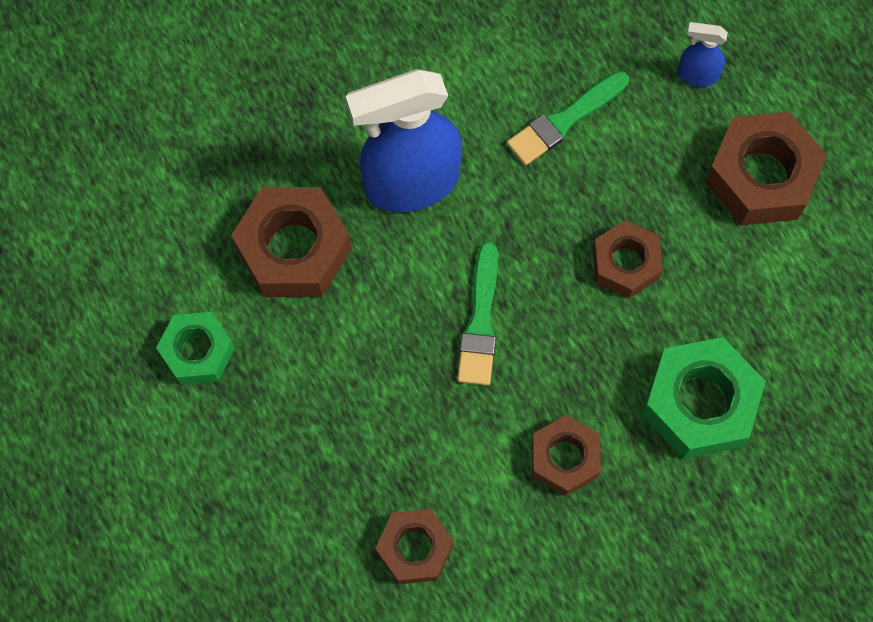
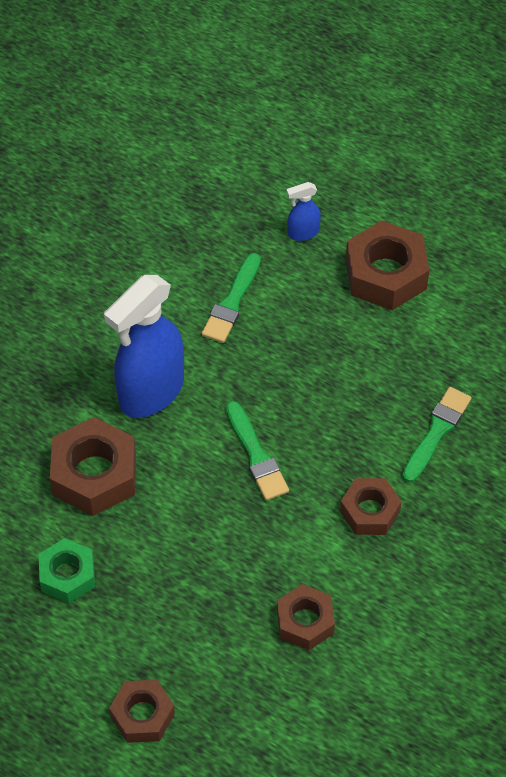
camera: 30 degrees left, 15 degrees down
(625, 263) = (331, 371): brown nut -> brown nut (142, 715)
(699, 403) = (436, 432): green nut -> green brush

